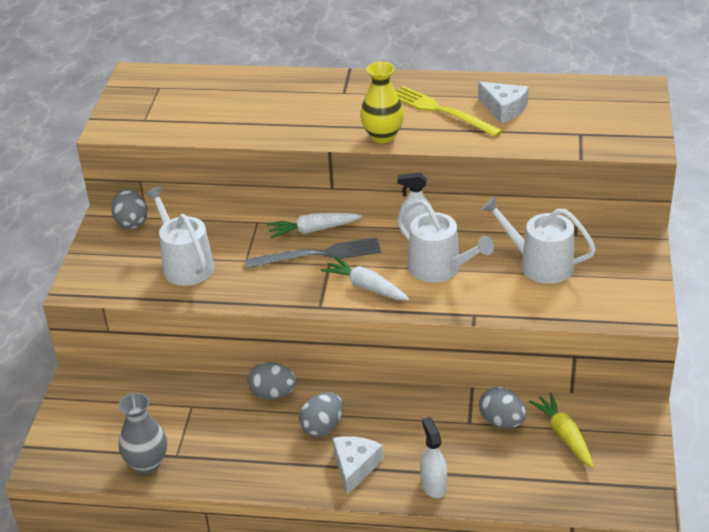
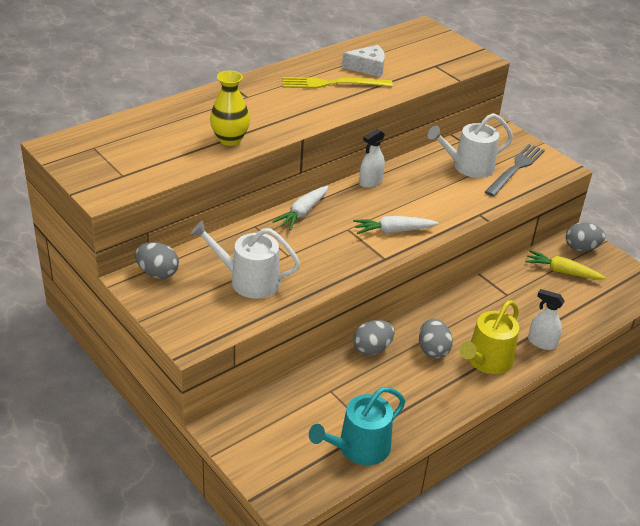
camera: 50 degrees left, 0 degrees up
(147, 463) = (358, 448): grey vase -> turquoise watering can
(319, 254) = (331, 226): grey fork -> grey fork (515, 169)
(355, 467) = (486, 361): white cheese -> yellow watering can
(382, 136) = (321, 114): yellow vase -> yellow vase (229, 139)
(440, 269) = (418, 197): white watering can -> none
(502, 421) = (522, 283): grey egg -> grey egg (581, 248)

